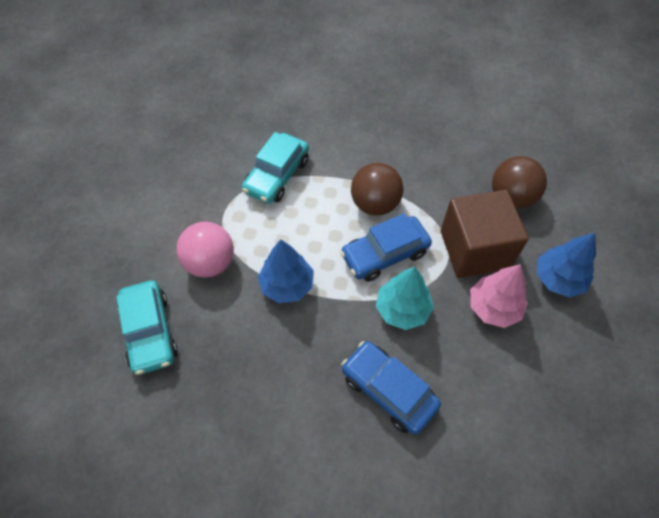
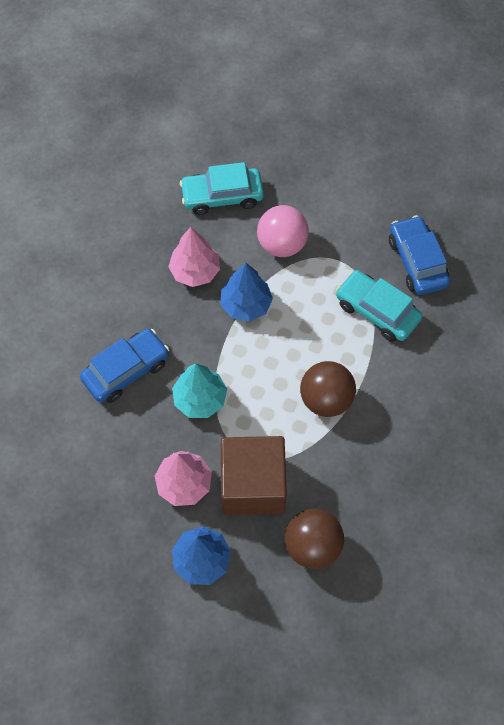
camera: 100 degrees right, 5 degrees up
(252, 342) = (195, 271): none -> pink tree
(385, 254) = (263, 396): blue car -> blue car (417, 262)

